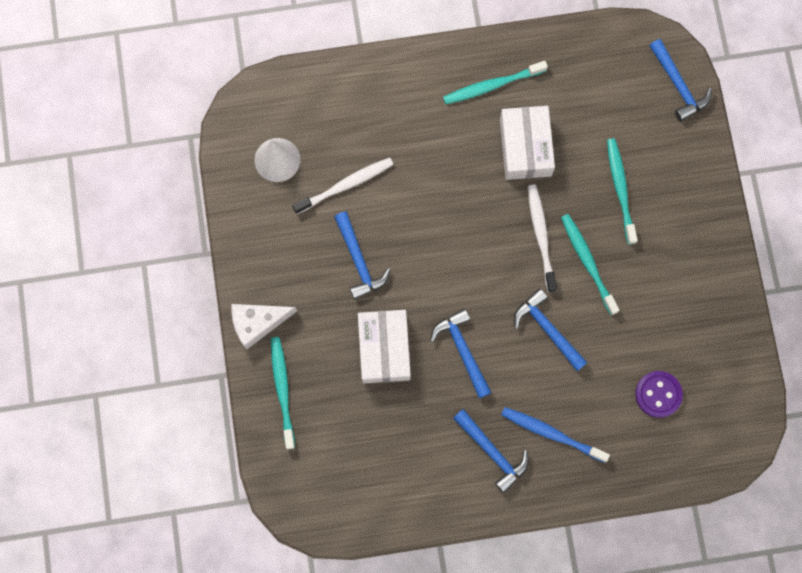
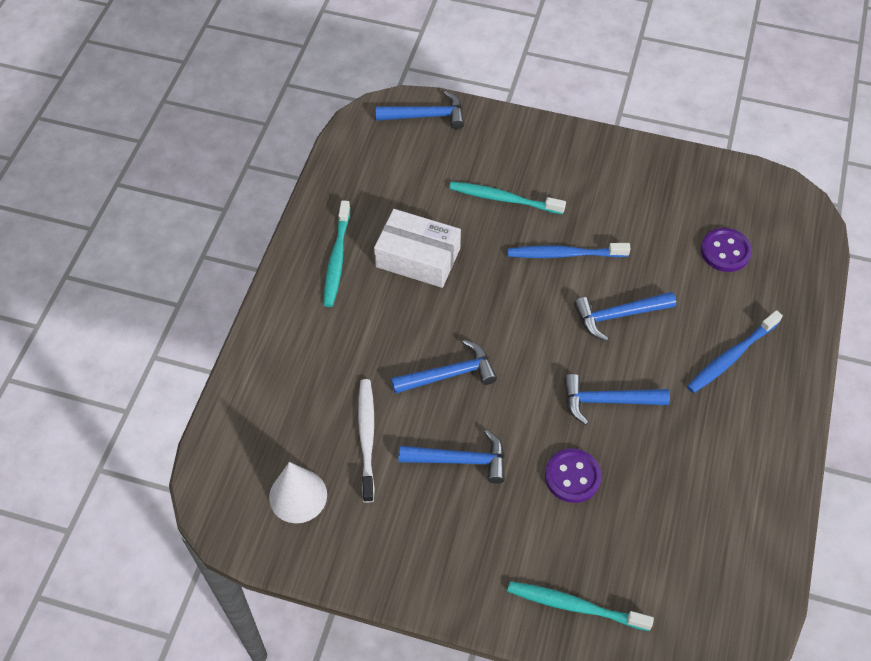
camera: 65 degrees left, 20 degrees down
(257, 323) = (481, 600): white cheese -> none
(384, 349) = (572, 476): white box -> purple button
(492, 452) = (731, 418): blue hammer -> blue hammer (449, 374)
(541, 235) = (517, 281): white toothbrush -> none
(587, 262) = (564, 254): turquoise toothbrush -> blue toothbrush

